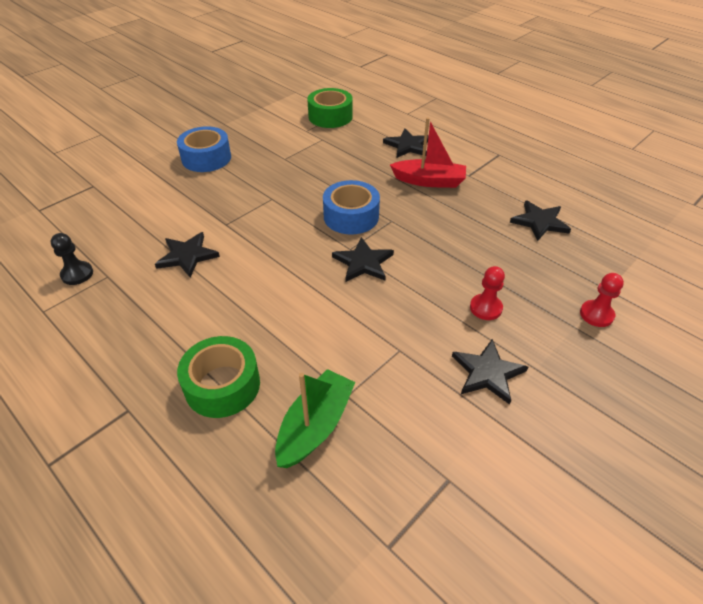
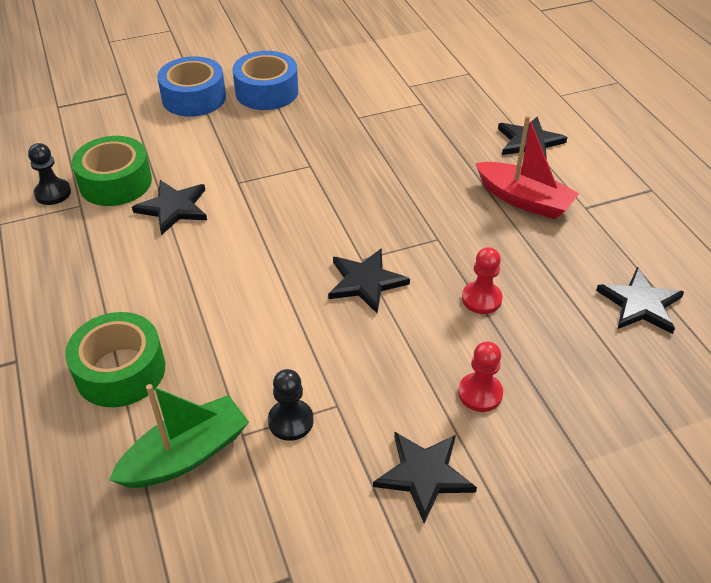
camera: 25 degrees right, 0 degrees up
(330, 116) = (452, 74): green tape -> green tape (115, 182)
(351, 216) = (390, 217): blue tape -> blue tape (194, 98)
(375, 372) = (290, 421): none -> black pawn
(596, 314) = (627, 457): red pawn -> red pawn (481, 299)

